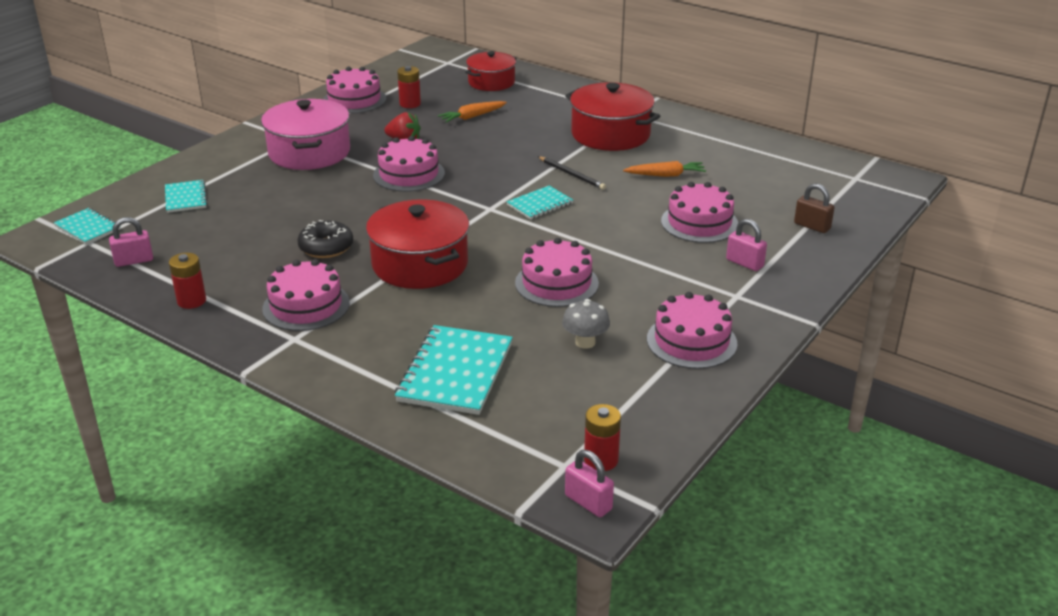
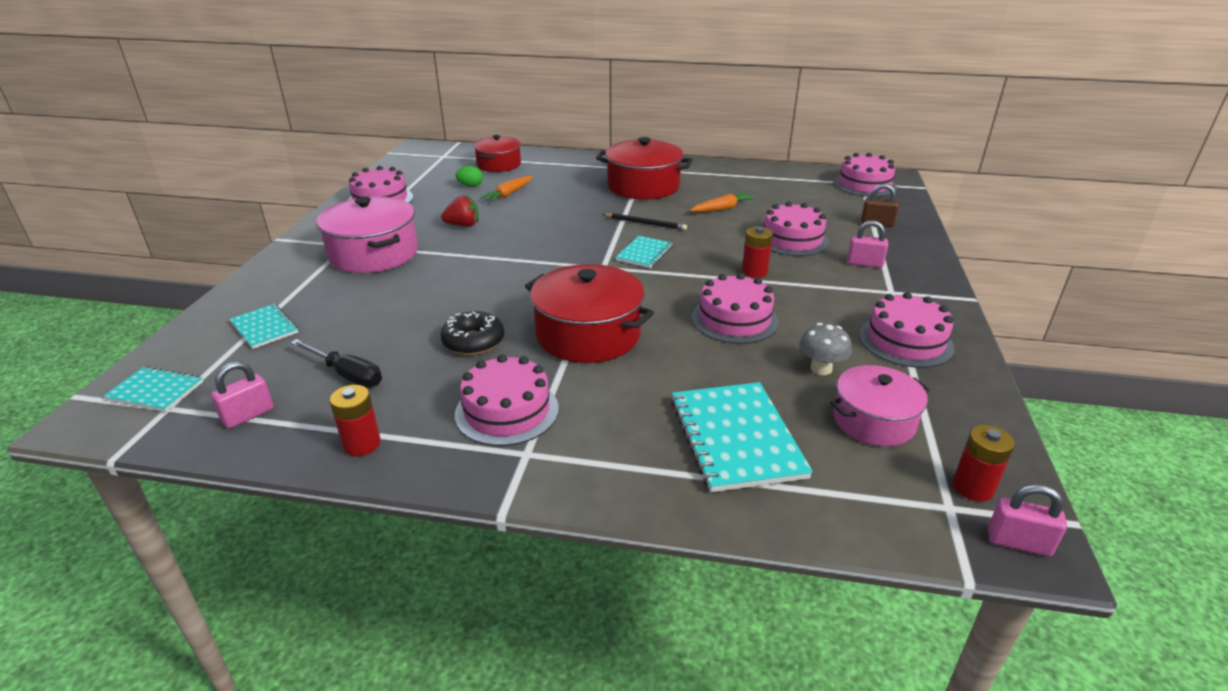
camera: 25 degrees left, 0 degrees up
(217, 249) = (347, 375): none -> black screwdriver
(409, 174) = (495, 253): pink cake -> pink cake (864, 185)
(410, 104) = (439, 194): red battery -> red battery (754, 272)
(445, 101) = (470, 186): none -> green egg
(580, 393) = (873, 421): none -> pink pot

